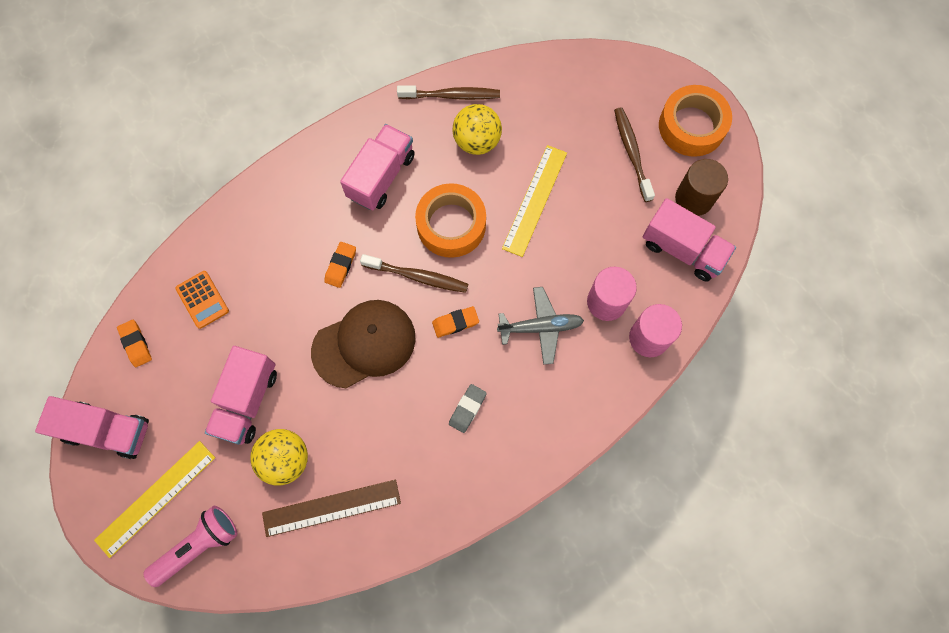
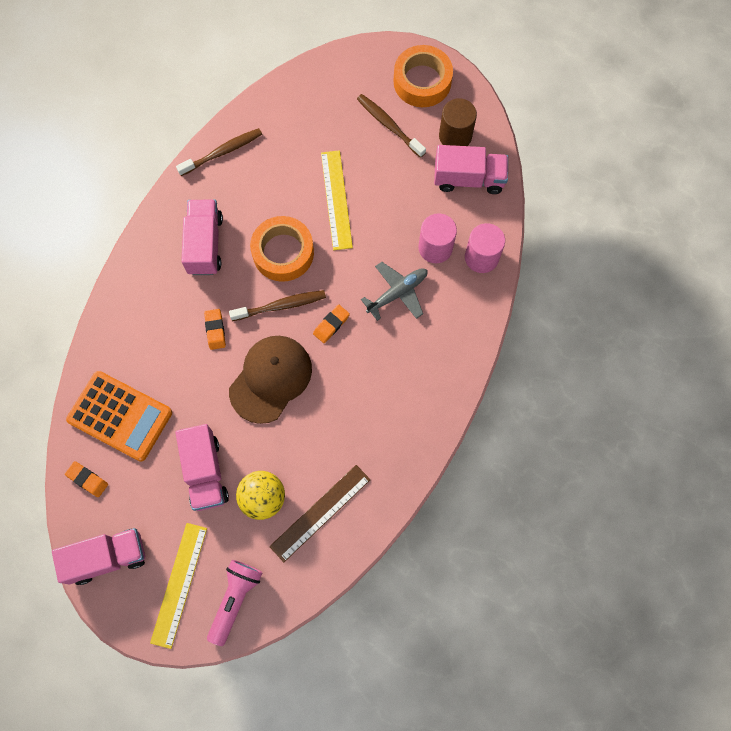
camera: 30 degrees left, 0 degrees up
(202, 300) = (120, 416): orange calculator -> orange calculator, size x1.92
(467, 409) = (378, 383): grey eraser -> none
(477, 141) = (264, 178): yellow ball -> none

